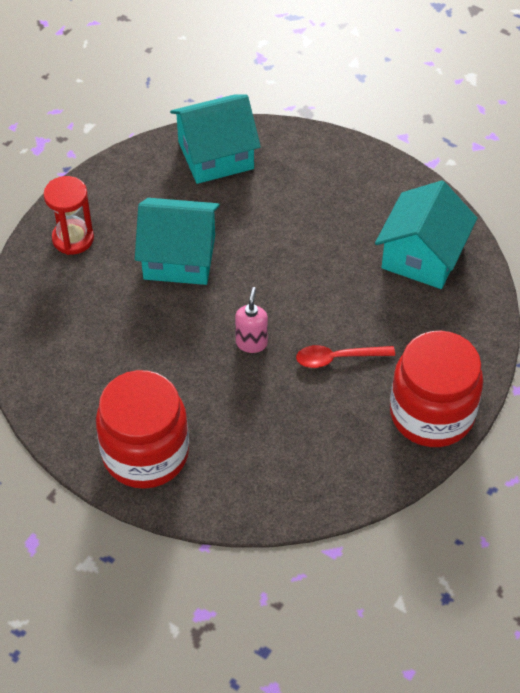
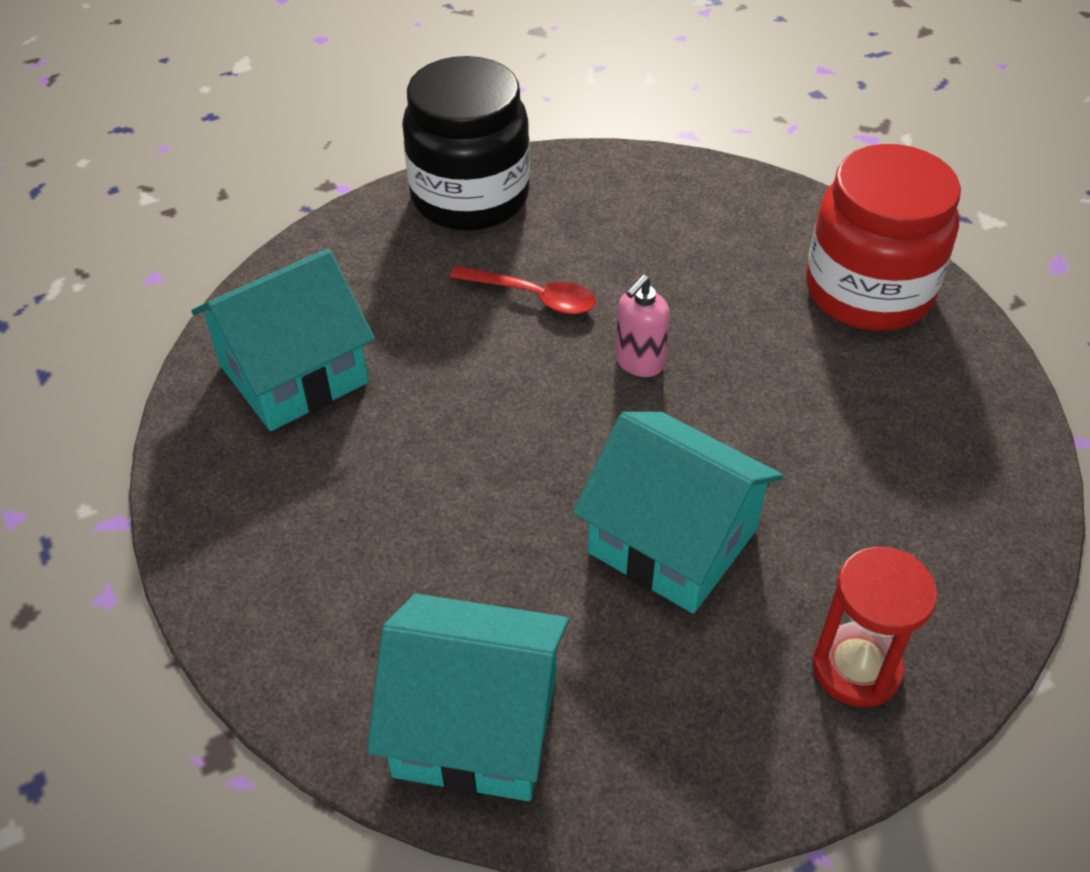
camera: 150 degrees left, 5 degrees down
(431, 414) = (470, 197): red jar -> black jar

